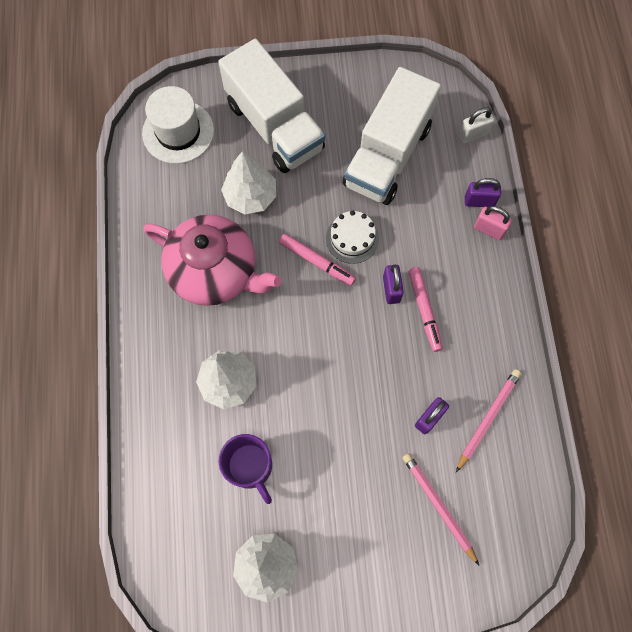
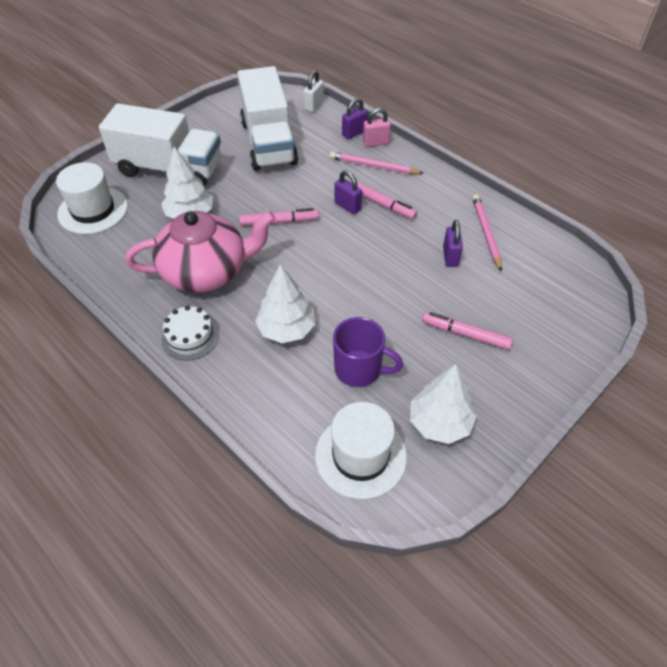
camera: 40 degrees left, 20 degrees down
(185, 541) = (360, 456): none -> white hat
(352, 238) = (291, 196): white cake -> white cake (190, 337)
(364, 506) = (465, 334): none -> pink marker
(438, 506) = (512, 299): pink pencil -> pink pencil (373, 166)

